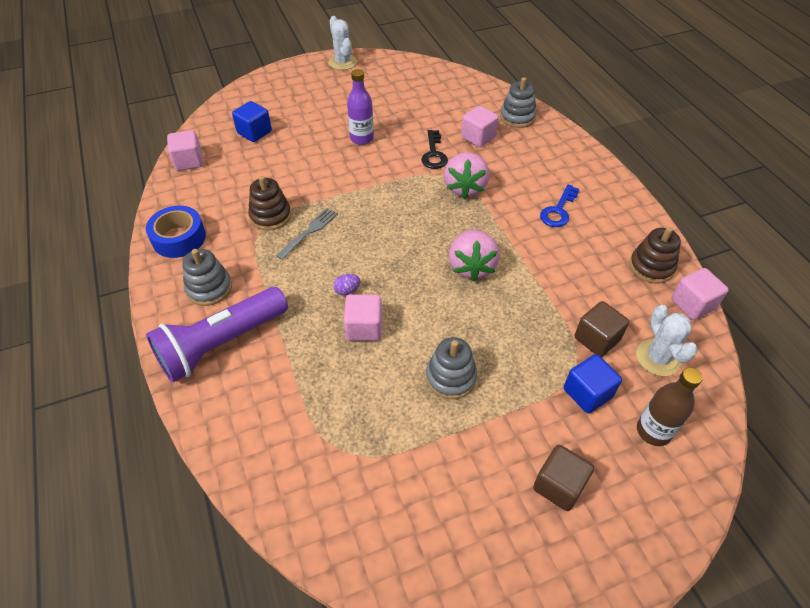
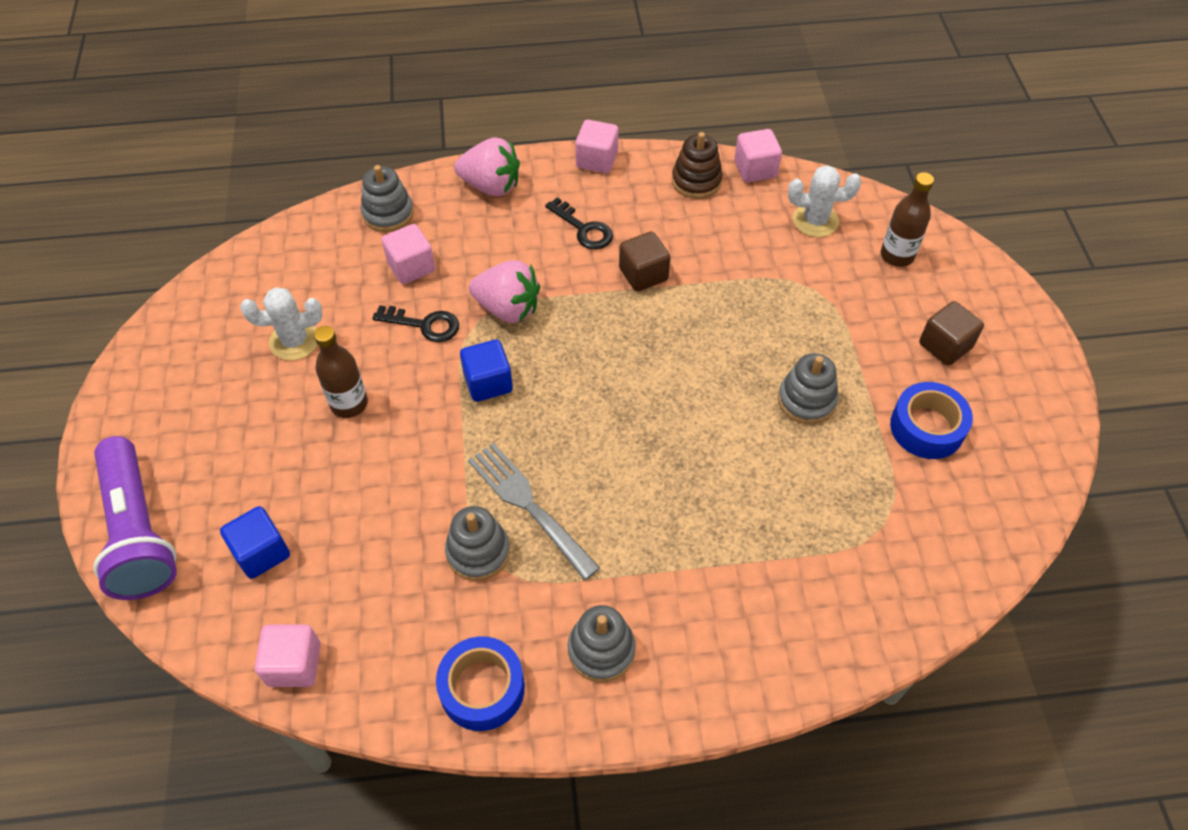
camera: 75 degrees left, 5 degrees up
(221, 344) = (707, 640): purple flashlight -> purple flashlight (139, 531)
(270, 216) = (478, 552): brown stacking toy -> grey stacking toy
(309, 231) = (529, 505): grey fork -> grey fork, size x1.52
(342, 62) = (128, 392): white cactus -> white cactus (294, 341)
(347, 290) = (652, 478): purple egg -> none
(362, 138) = (349, 404): purple bottle -> brown bottle
(364, 328) = (717, 470): pink cube -> pink cube (597, 160)
(454, 477) = (927, 427): none -> blue tape
(471, 267) = (649, 338): pink strawberry -> pink strawberry (491, 186)
(558, 211) = (584, 229): blue key -> black key
(587, 393) = (847, 290): blue cube -> blue cube (488, 382)
(596, 339) = (782, 259): brown cube -> brown cube (643, 274)

